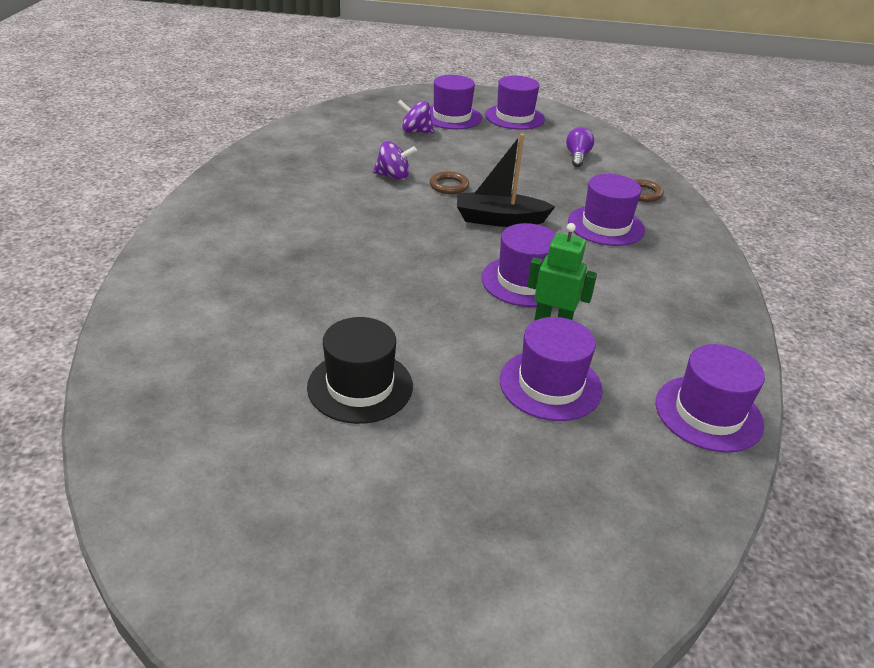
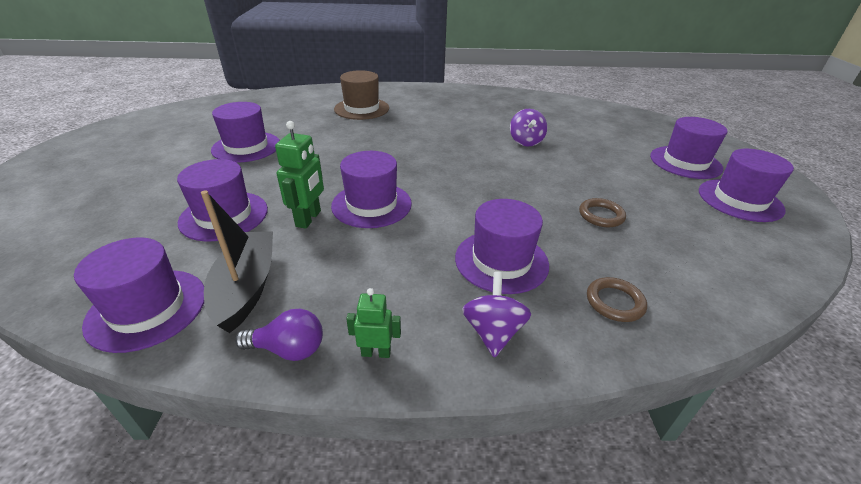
camera: 85 degrees right, 0 degrees up
(245, 277) = (361, 109): none -> brown hat
(360, 386) = (246, 147): black hat -> purple hat
(415, 131) = (625, 146): purple spinning top -> purple spinning top (493, 332)
(449, 186) = (527, 165): brown ring -> brown ring (601, 215)
(499, 219) = (477, 192): black boat -> black boat (246, 287)
(577, 156) = (676, 246): purple light bulb -> purple light bulb (288, 349)
(716, 289) = (376, 352): none -> green robot

